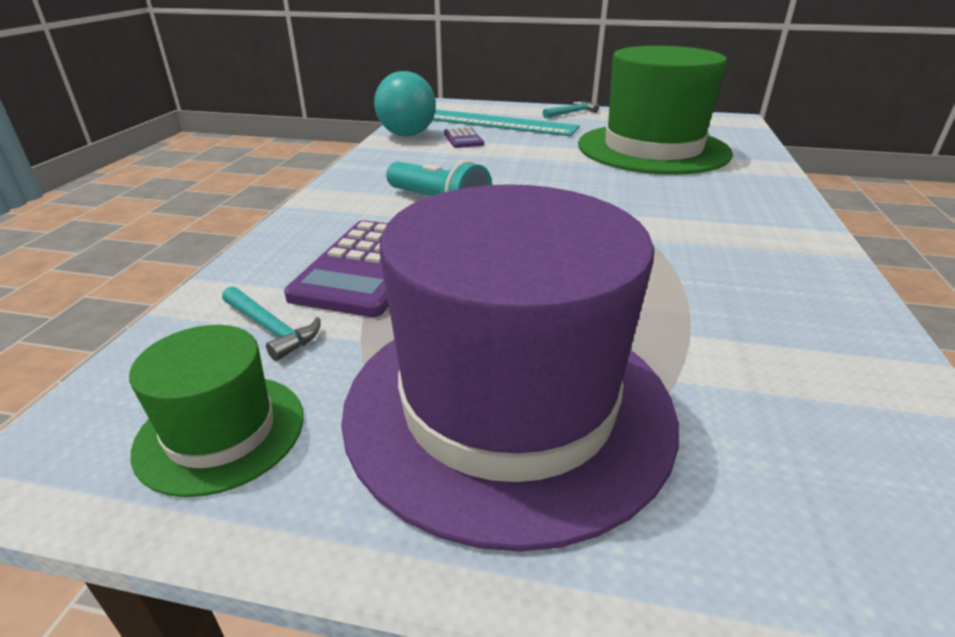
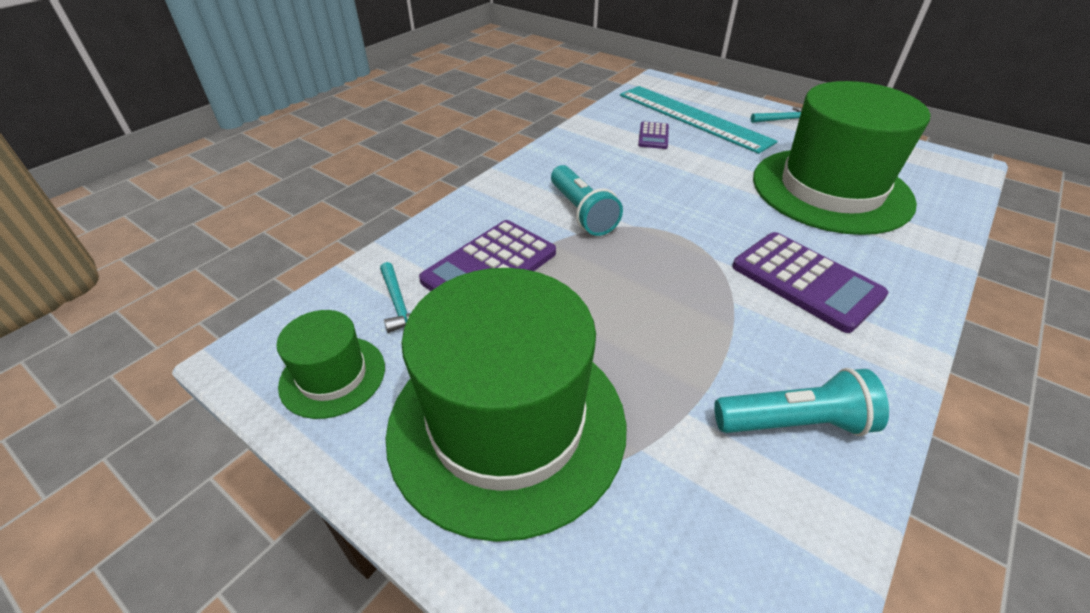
camera: 25 degrees right, 10 degrees up
(407, 135) = (607, 120): turquoise ball -> none
(508, 406) = (507, 424): purple hat -> green hat
(694, 210) = (806, 281): none -> purple calculator
(789, 312) = (794, 422): none -> turquoise flashlight

